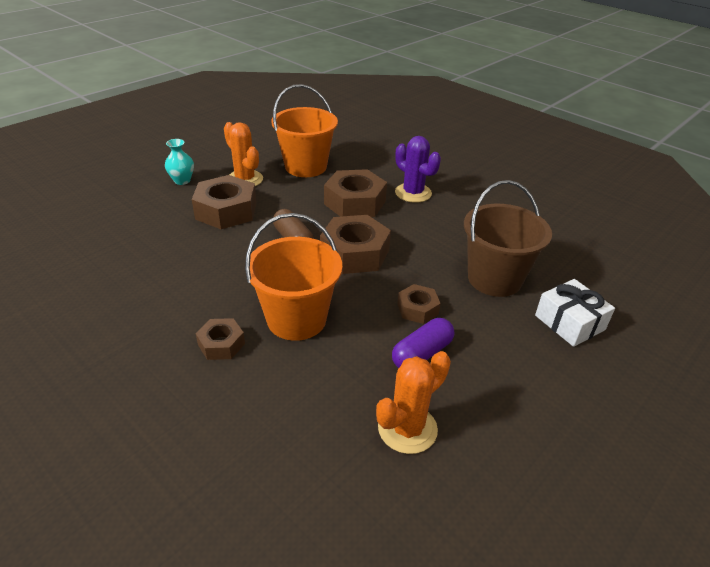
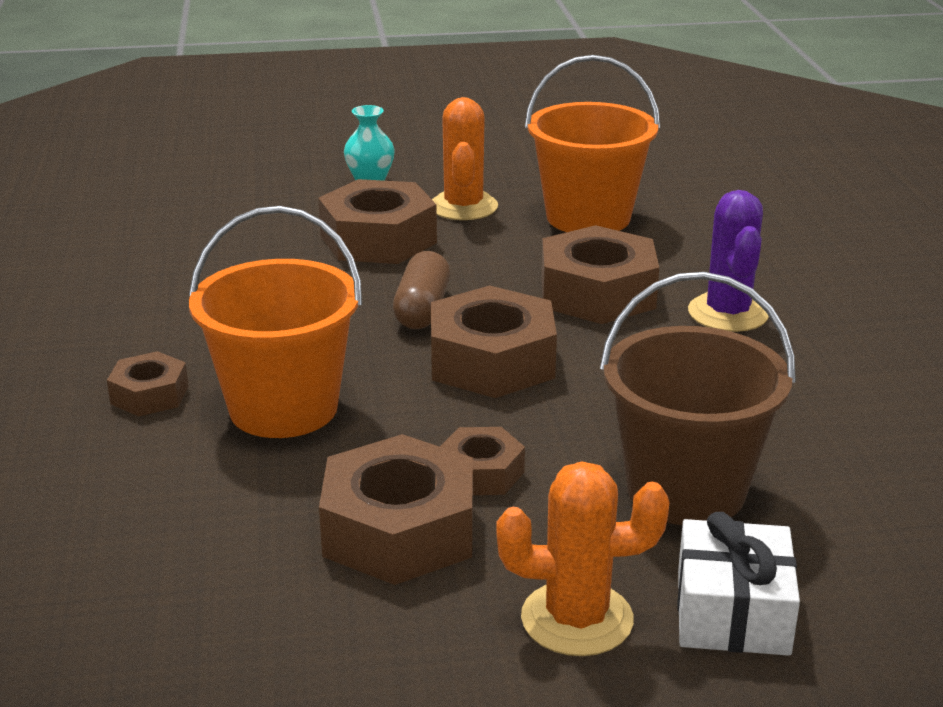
camera: 40 degrees right, 10 degrees down
(407, 428) = (240, 604): orange cactus -> orange cactus (577, 619)
(422, 353) = (399, 530): purple capsule -> brown nut

